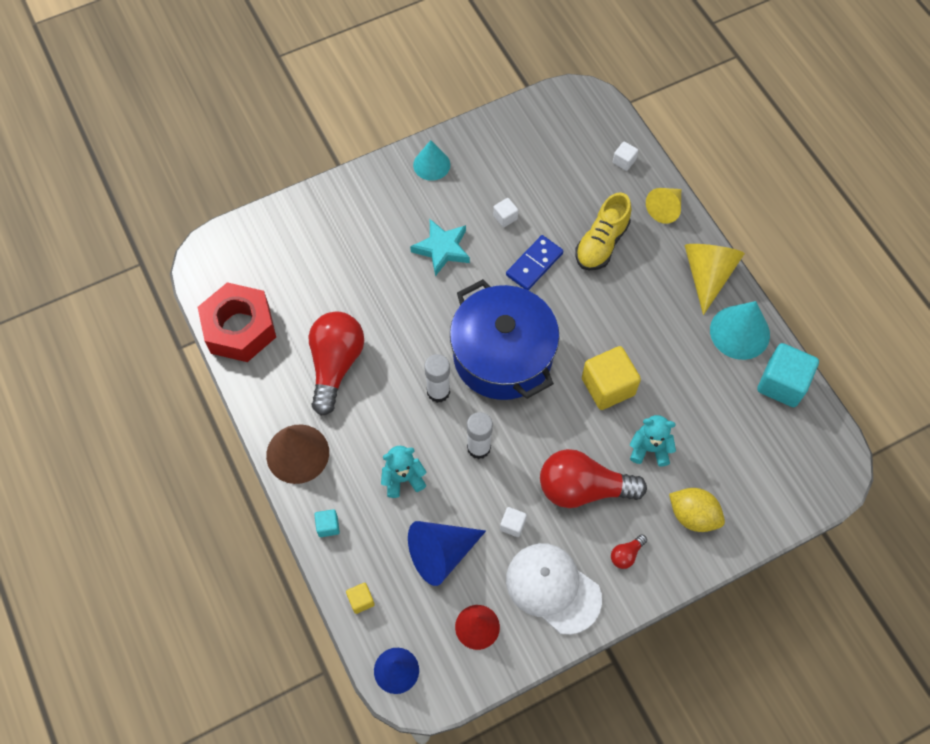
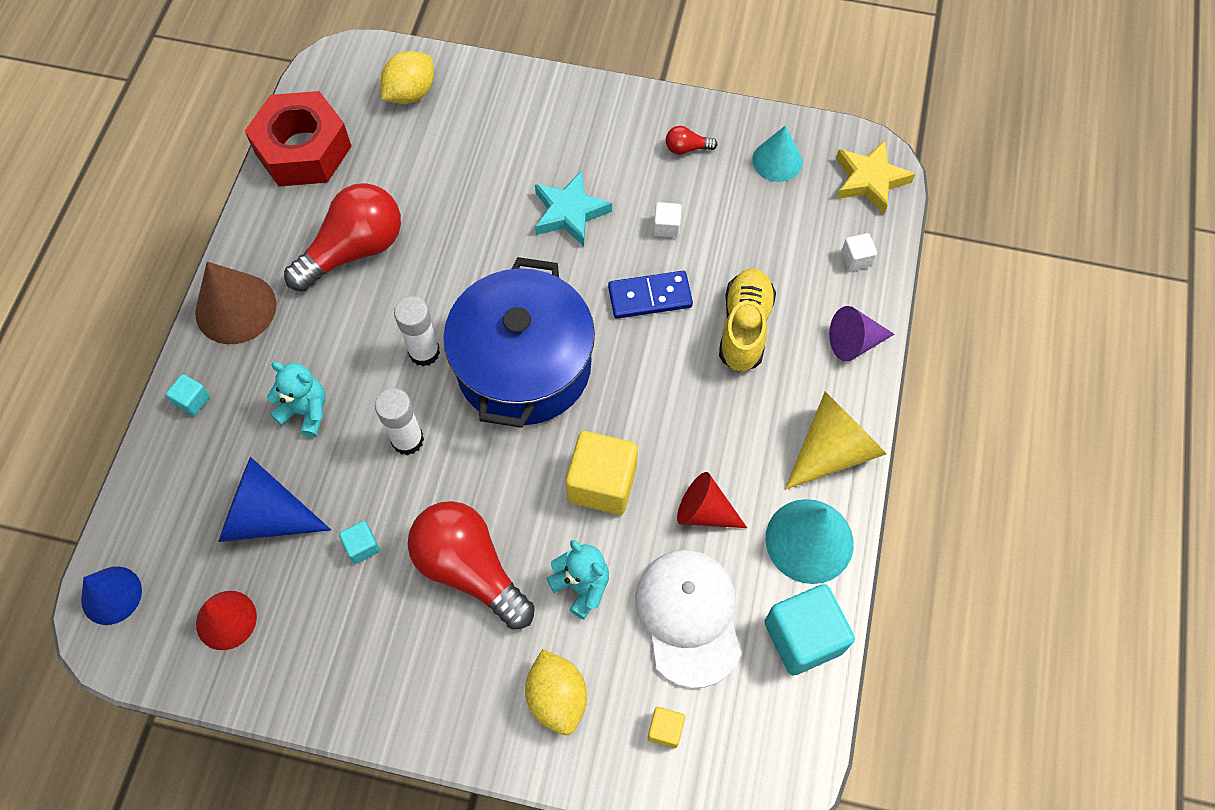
camera: 40 degrees right, 0 degrees up
(273, 245) = (410, 93): none -> yellow lemon
(361, 600) = (149, 498): yellow cube -> yellow cube (665, 730)
(431, 164) = (642, 121): turquoise cone -> turquoise cone (777, 161)
(512, 525) = (362, 546): white cube -> turquoise cube
(553, 588) = (336, 646): white cap -> white cap (689, 617)
(590, 111) = (870, 180): none -> yellow star
(601, 243) = (744, 327): yellow shoe -> yellow shoe turned 120 degrees clockwise
(626, 555) = (445, 677): red light bulb -> red light bulb (686, 148)
(665, 209) = (854, 342): yellow cone -> purple cone
(674, 359) = (704, 511): none -> red cone

